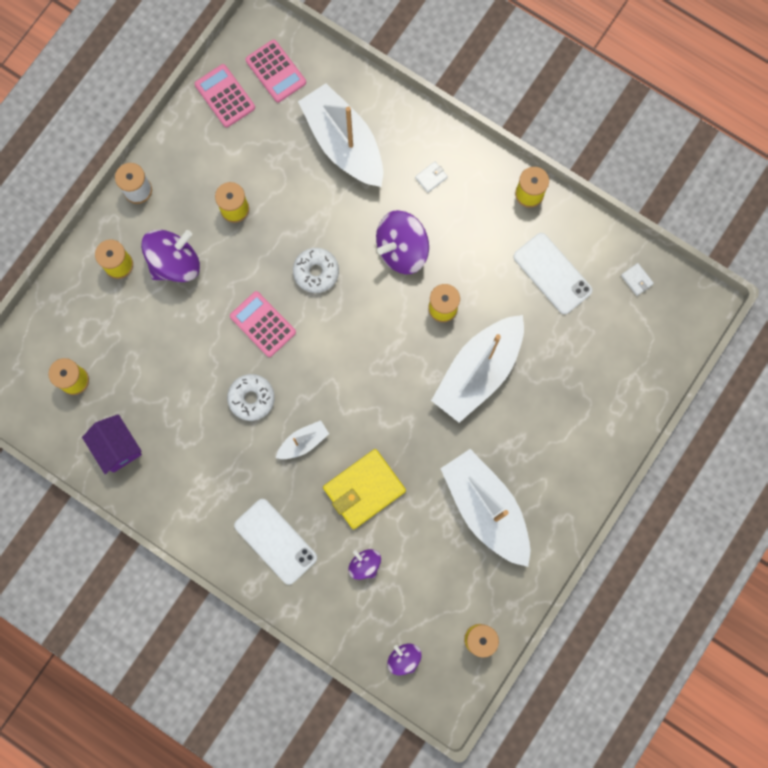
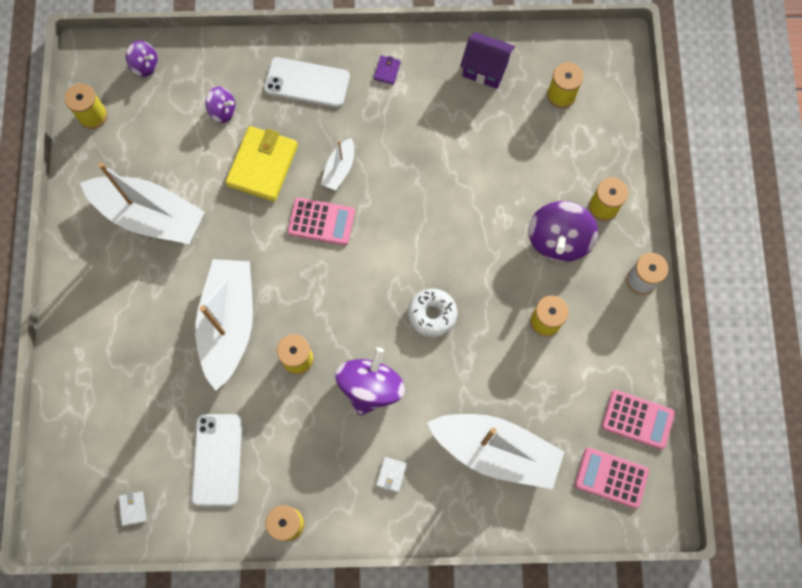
camera: 145 degrees right, 5 degrees down
(200, 504) = (387, 71): none -> purple wallet
(251, 398) = (407, 174): white donut -> none
(263, 324) = (444, 239): pink calculator -> pink calculator (321, 222)
(552, 273) = (217, 459): white phone -> white phone turned 75 degrees clockwise
(636, 280) = (133, 508): white wallet -> white wallet turned 60 degrees clockwise

